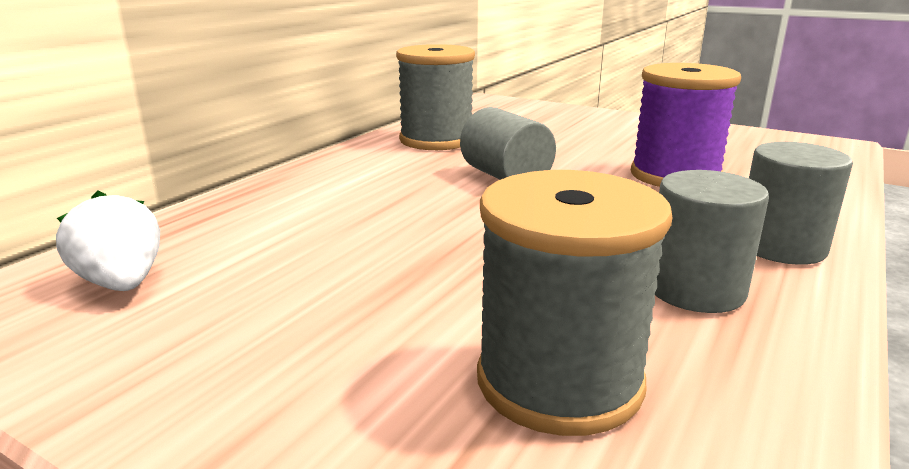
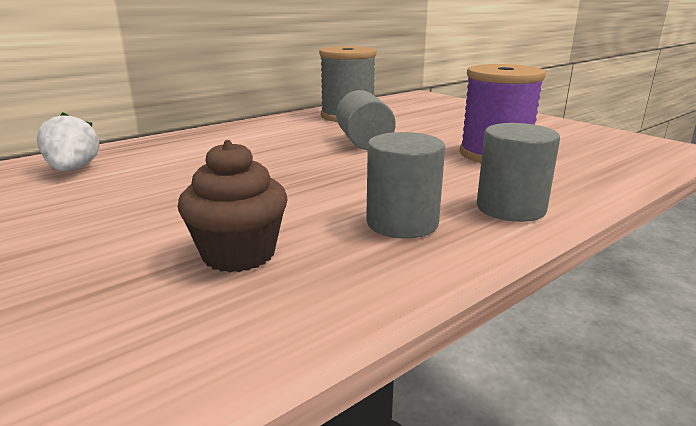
camera: 20 degrees right, 0 degrees up
(559, 381) = (239, 254): grey spool -> brown cupcake

